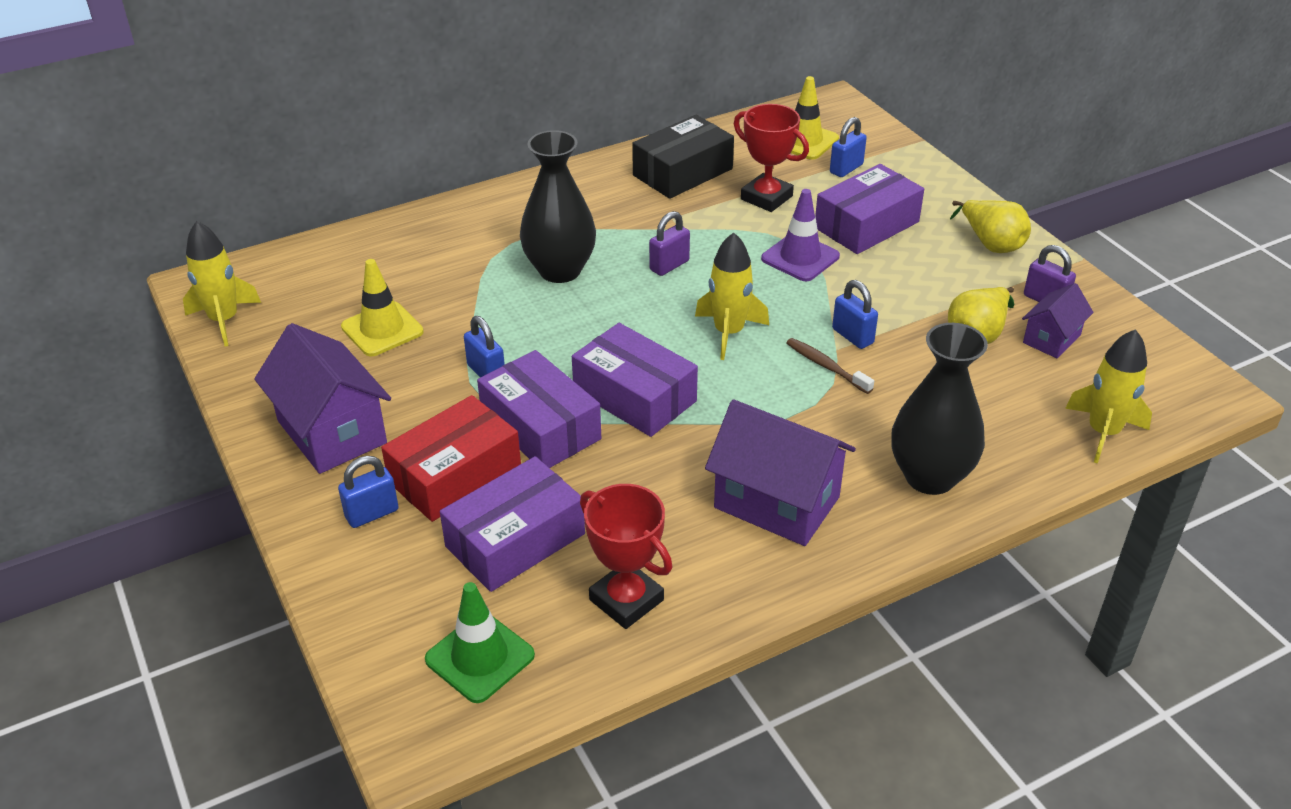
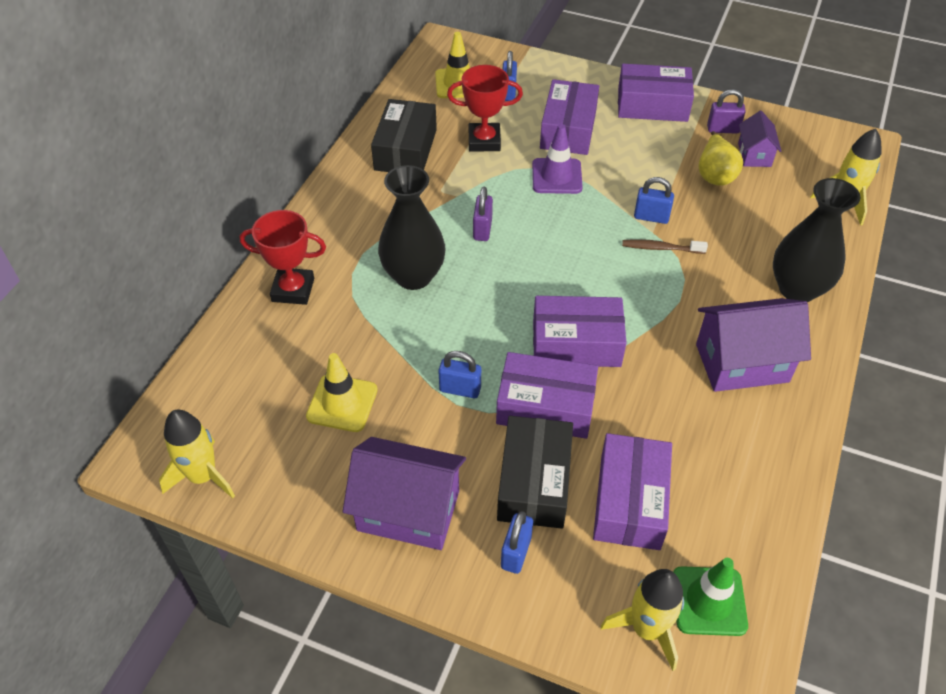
camera: 40 degrees left, 10 degrees up
(455, 475) = (534, 482): red box -> black box
(626, 600) = (741, 492): red trophy -> red trophy (293, 290)
(728, 333) = (578, 259): yellow rocket -> yellow rocket (647, 629)
(991, 244) = (652, 105): yellow pear -> purple box

